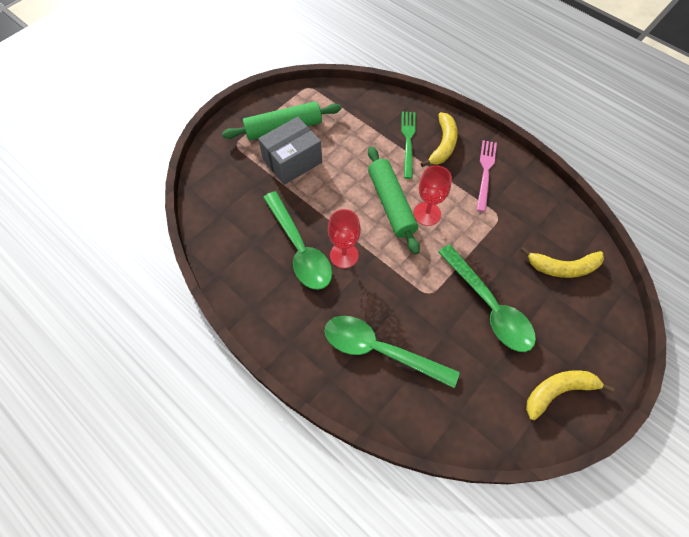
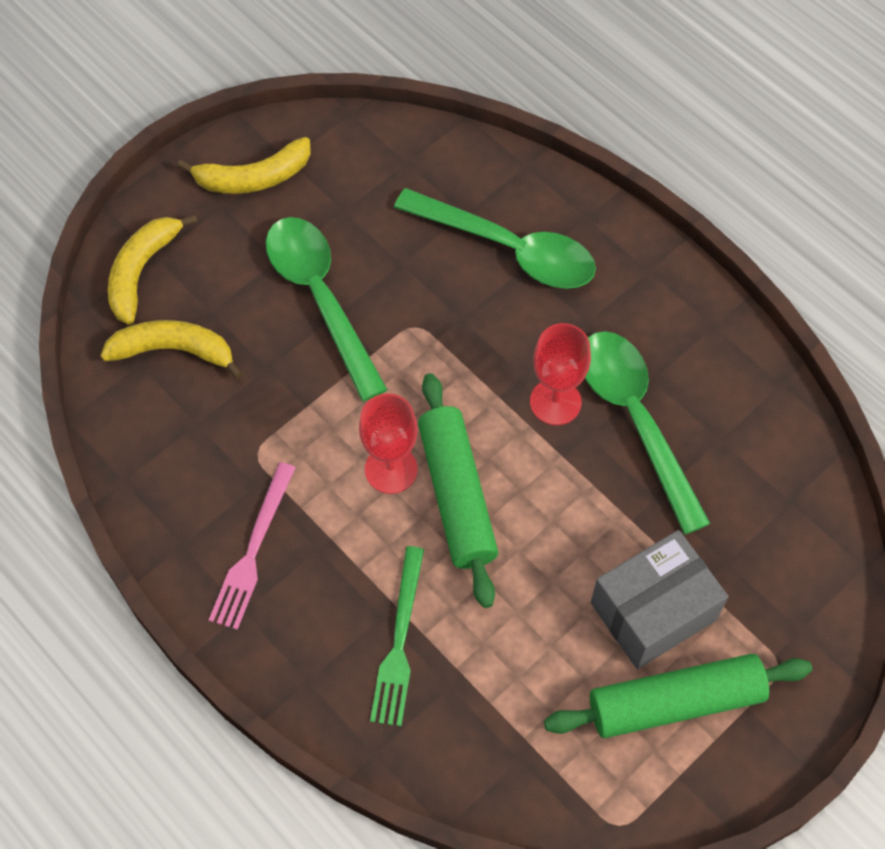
camera: 175 degrees left, 0 degrees up
(443, 145) = (325, 627): yellow banana -> yellow banana (142, 271)

